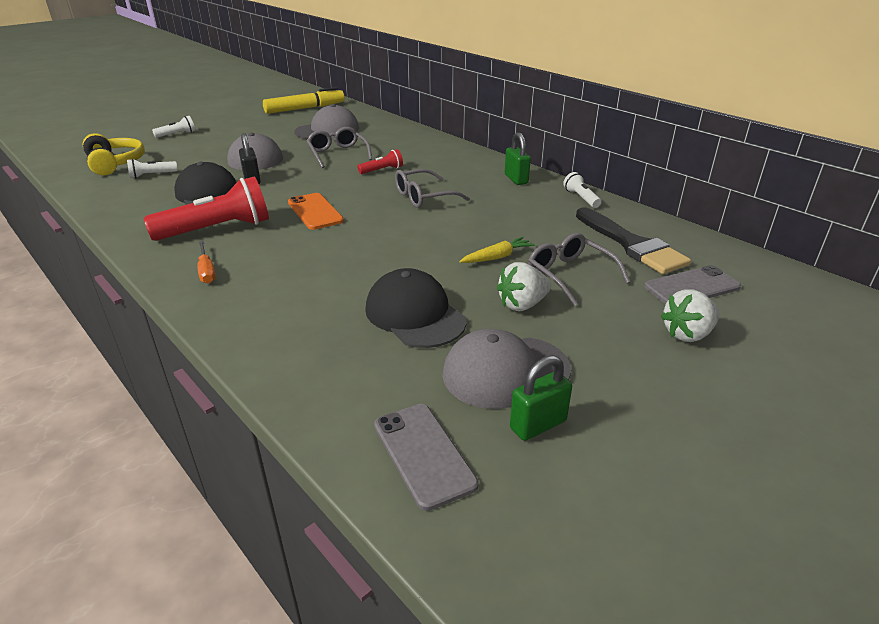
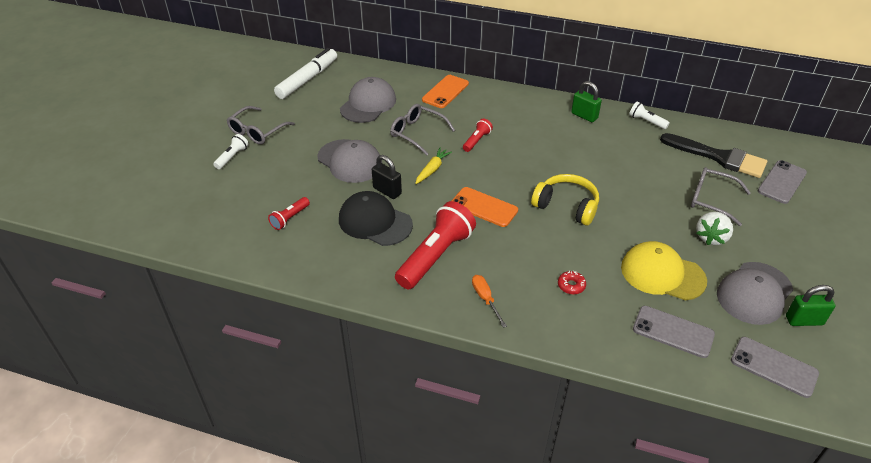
camera: 30 degrees left, 10 degrees up
(115, 164) = (231, 217): yellow headphones -> yellow headphones (566, 206)
(152, 175) = (290, 218): white flashlight -> red flashlight
(207, 271) = (485, 299): orange screwdriver -> orange screwdriver turned 150 degrees counterclockwise
(302, 290) = (571, 285): none -> red donut
(305, 108) = (307, 79): yellow marker -> white marker
(348, 367) = (673, 332): none -> grey phone
(405, 137) = (445, 92): none -> orange phone
(415, 314) = (662, 274): black cap -> yellow cap
(424, 197) = (543, 160): grey glasses -> grey glasses (257, 131)
(497, 257) = (655, 202): yellow carrot -> yellow carrot (432, 169)
(538, 425) = (804, 320): green padlock -> green padlock turned 60 degrees clockwise
(687, 334) = (811, 221): white strawberry -> none

